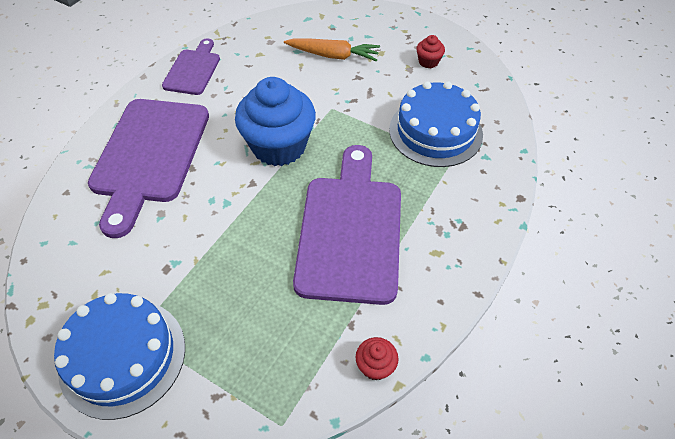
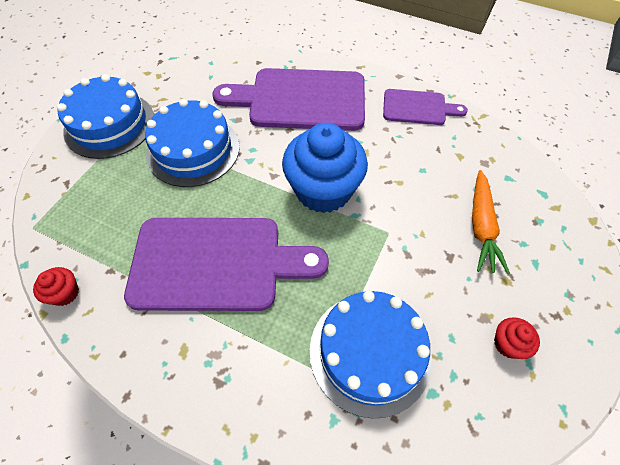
camera: 85 degrees right, 5 degrees up
(197, 255) = (193, 150): none -> blue cake

